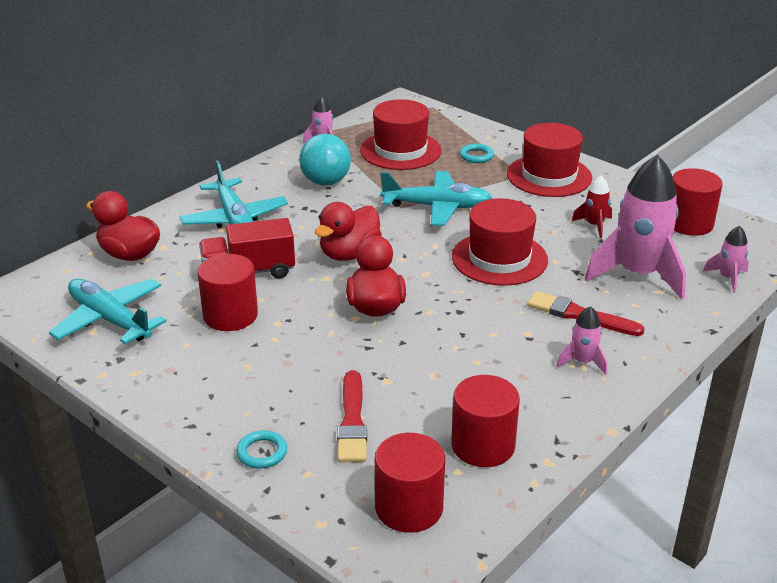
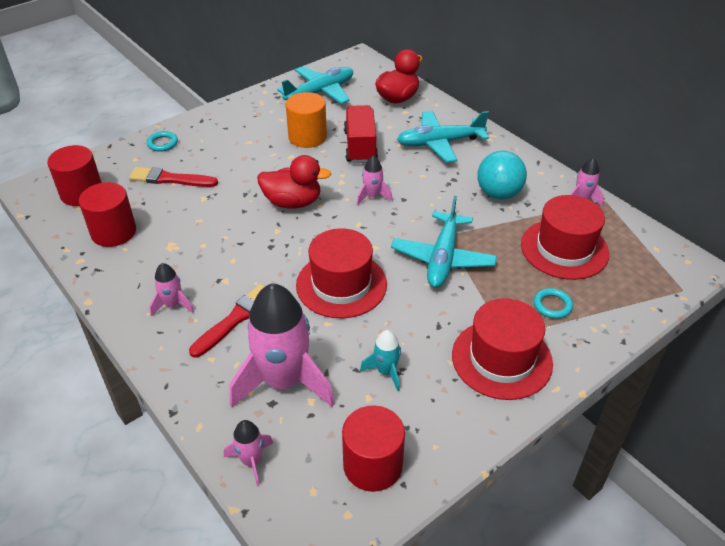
camera: 100 degrees right, 10 degrees up
(230, 315) = (307, 137): red cylinder -> orange cylinder
(349, 254) = (372, 196): red duck -> pink rocket
(594, 225) = (386, 371): red rocket -> turquoise rocket

